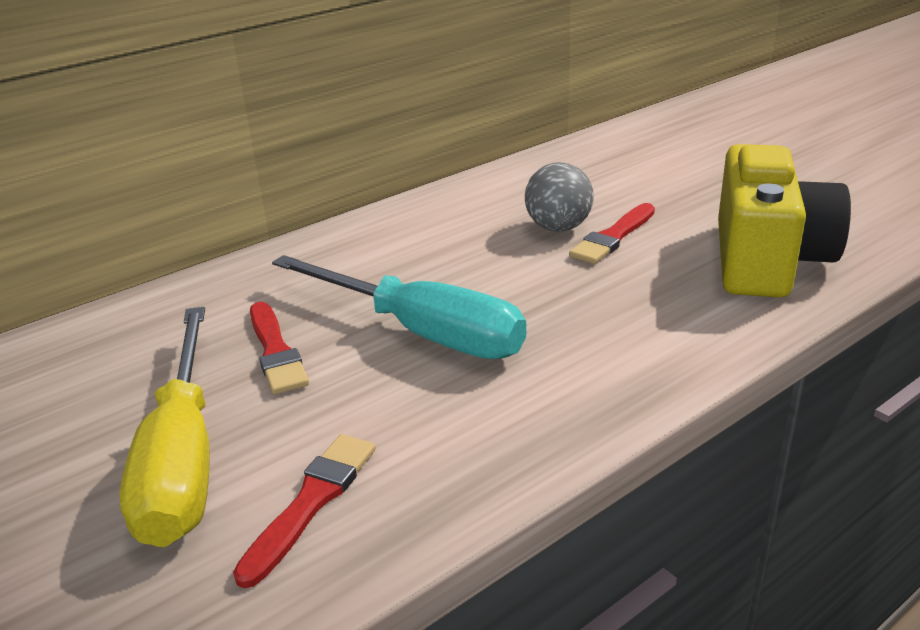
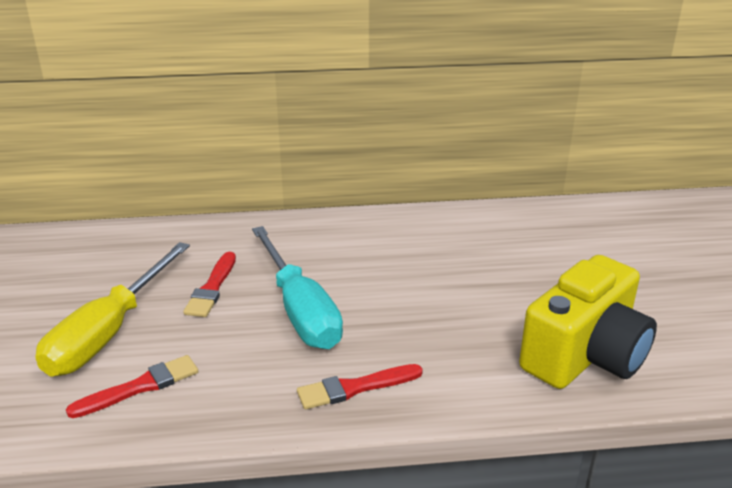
camera: 30 degrees right, 0 degrees up
(558, 227) = (466, 269): grey ball -> none
(613, 237) = (495, 292): red brush -> red brush (355, 388)

